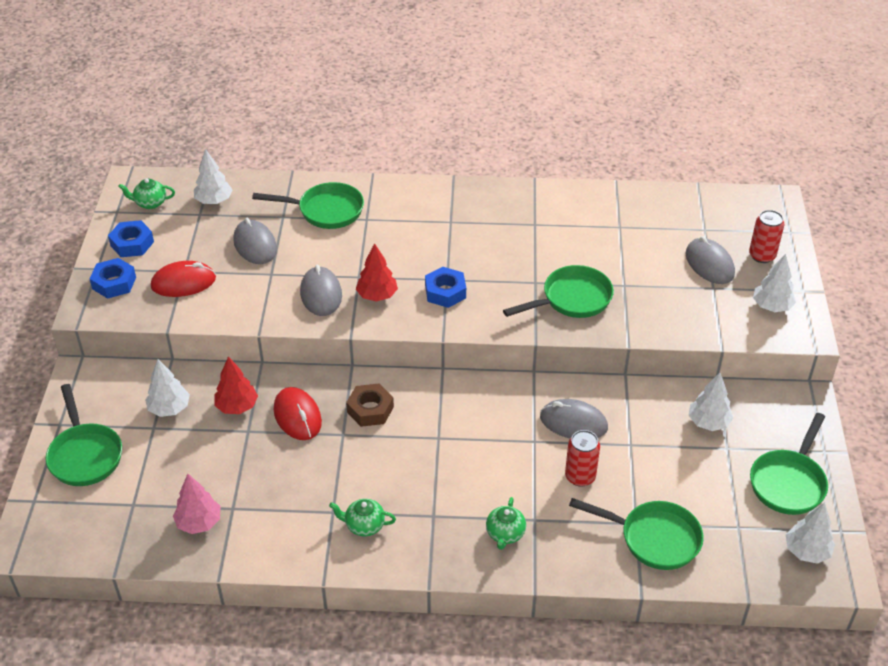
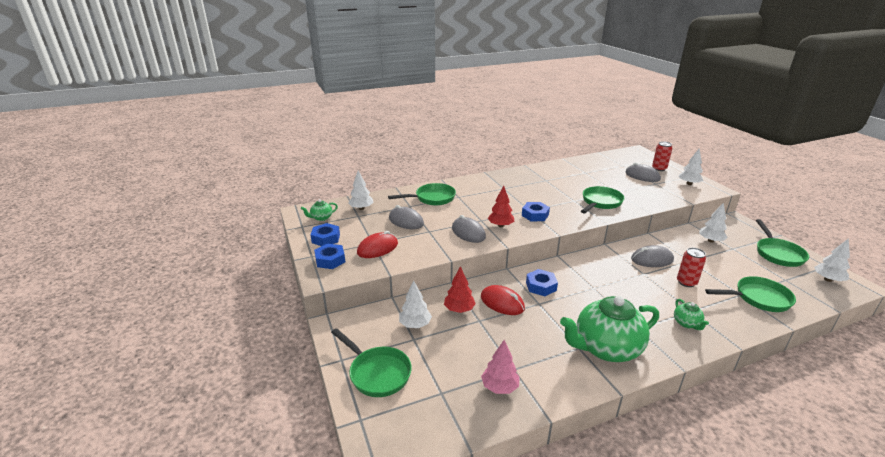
camera: 25 degrees left, 15 degrees down
(364, 525) = (606, 348): green teapot -> green teapot, size x2.32
(370, 409) = (541, 286): brown nut -> blue nut

